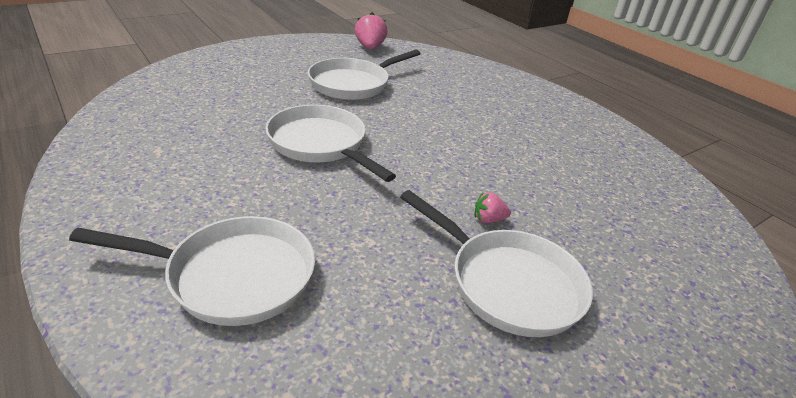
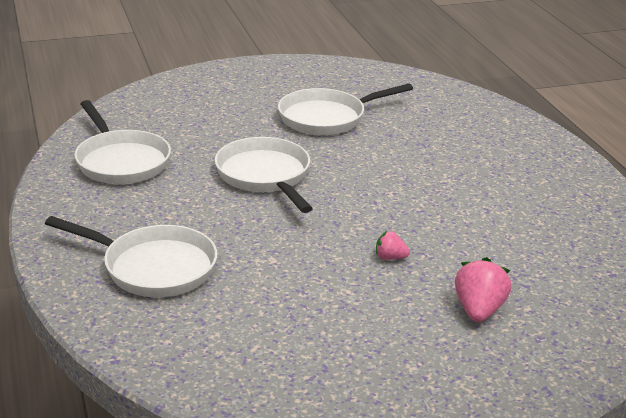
camera: 20 degrees right, 5 degrees down
(370, 48) = (368, 76): pink strawberry -> pink strawberry (479, 310)
(508, 283) = (374, 305): white pan -> white pan (121, 161)

